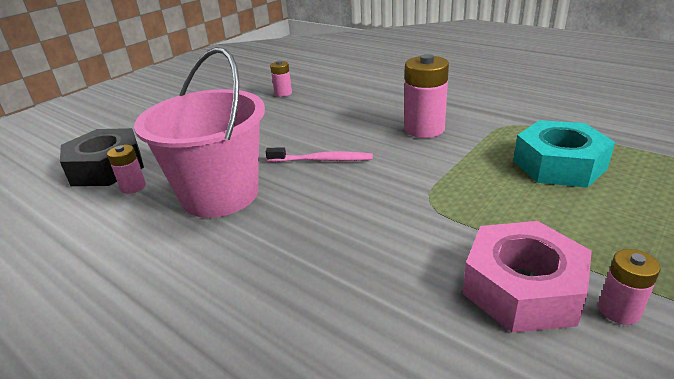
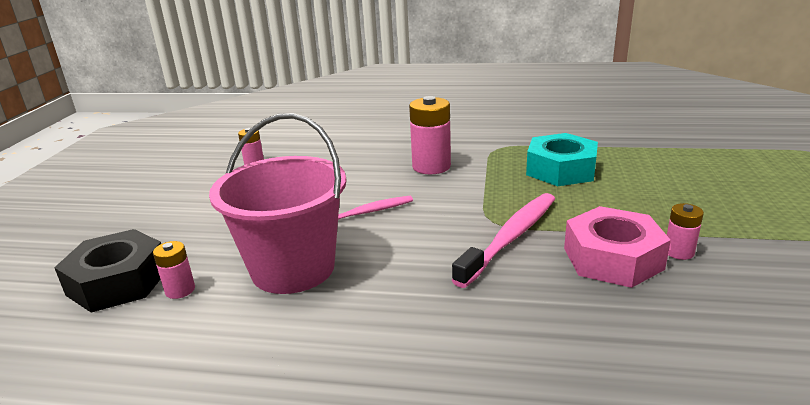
camera: 30 degrees left, 5 degrees down
(430, 225) = (510, 238): none -> pink toothbrush

